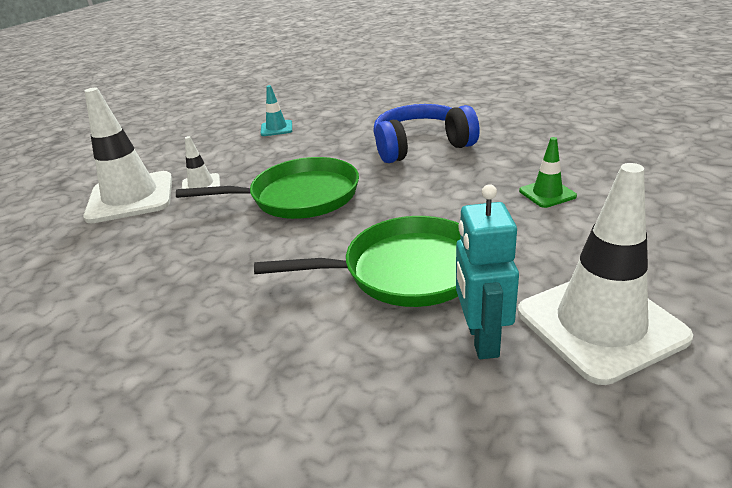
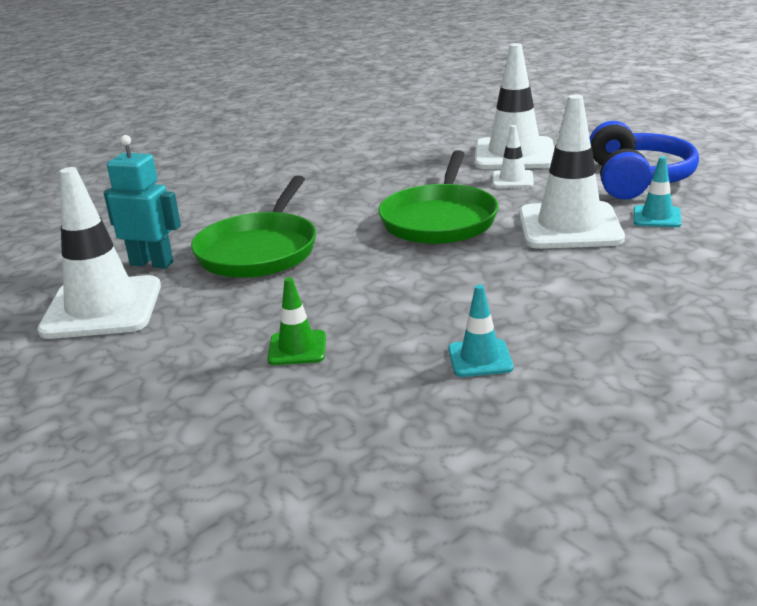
camera: 110 degrees right, 5 degrees down
(299, 149) = (569, 226): none -> white traffic cone
(421, 146) = (510, 299): blue headphones -> blue headphones (637, 179)
(497, 140) = (480, 358): none -> turquoise traffic cone

